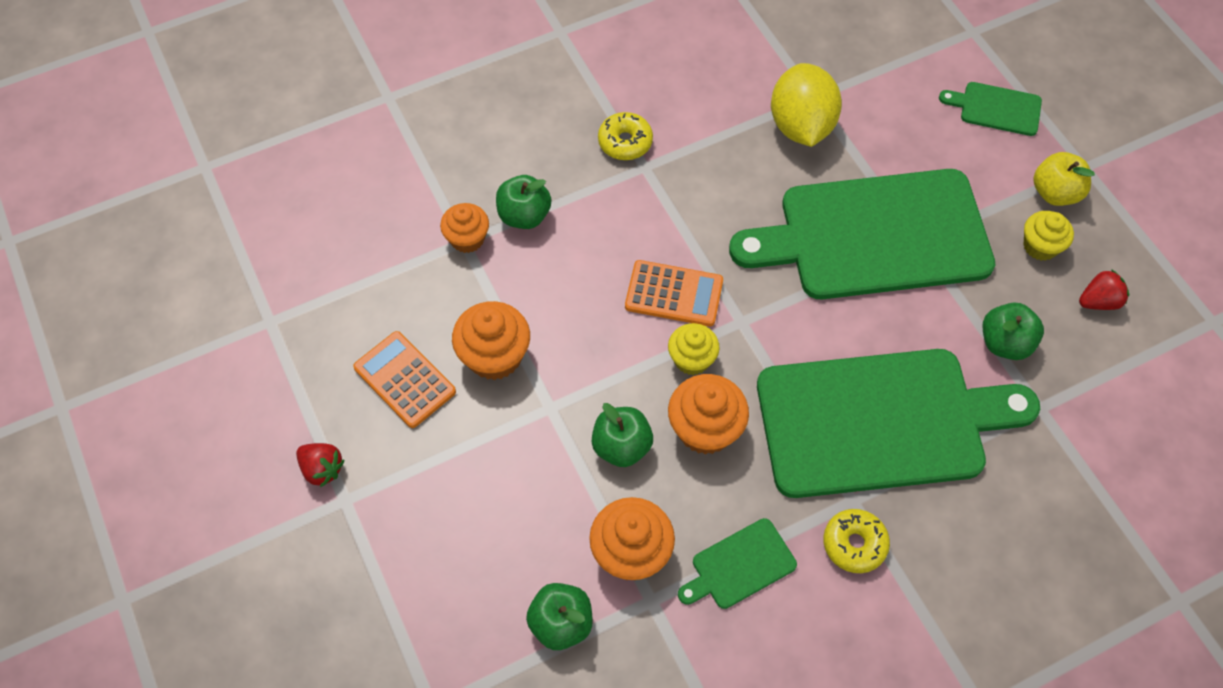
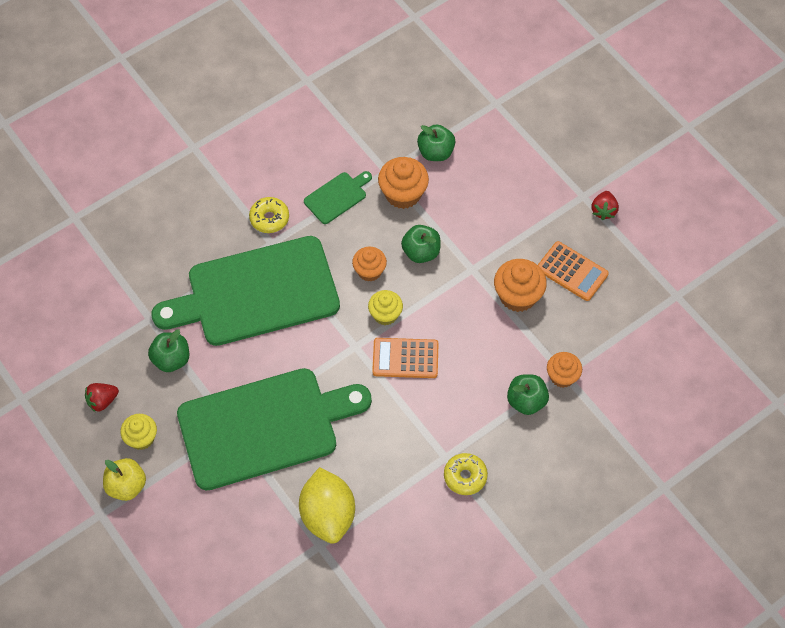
camera: 170 degrees right, 0 degrees up
(322, 469) = (603, 211): red strawberry -> red strawberry turned 105 degrees counterclockwise
(705, 429) = (369, 271): orange cupcake -> orange cupcake, size x0.66
(996, 108) = (169, 559): green cutting board -> none

